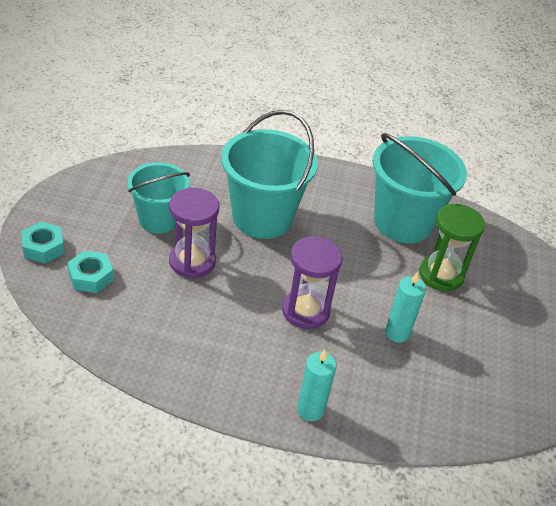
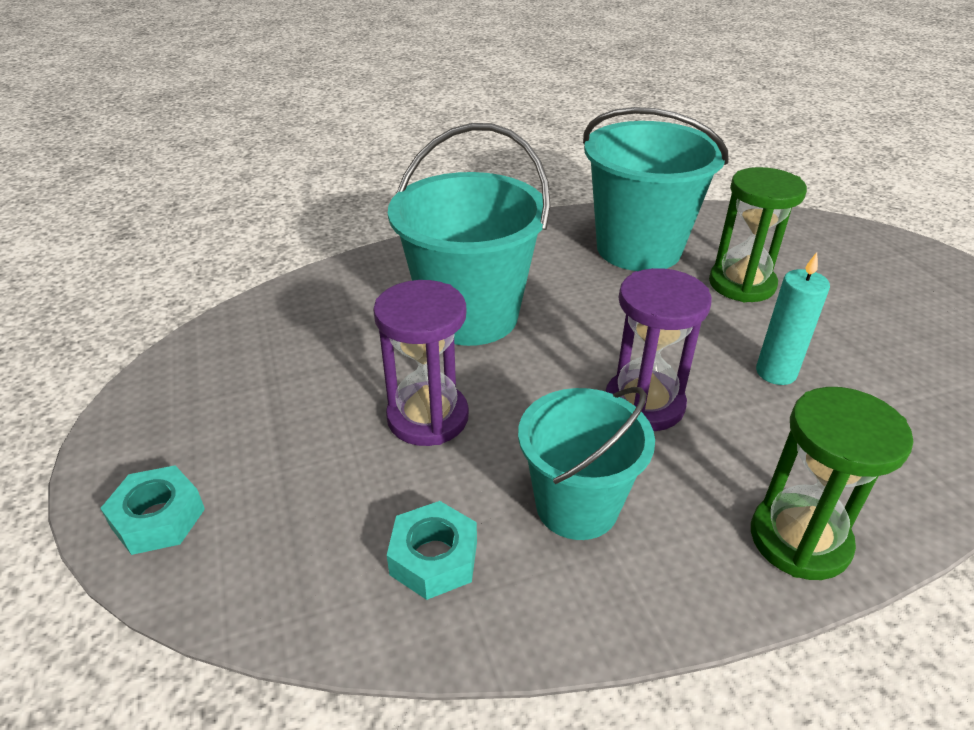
camera: 25 degrees left, 5 degrees down
(91, 276) = (283, 523): turquoise nut -> turquoise nut (434, 558)
(159, 219) = (326, 383): turquoise bucket -> turquoise bucket (577, 506)
(310, 410) = (799, 539): turquoise candle -> green hourglass

